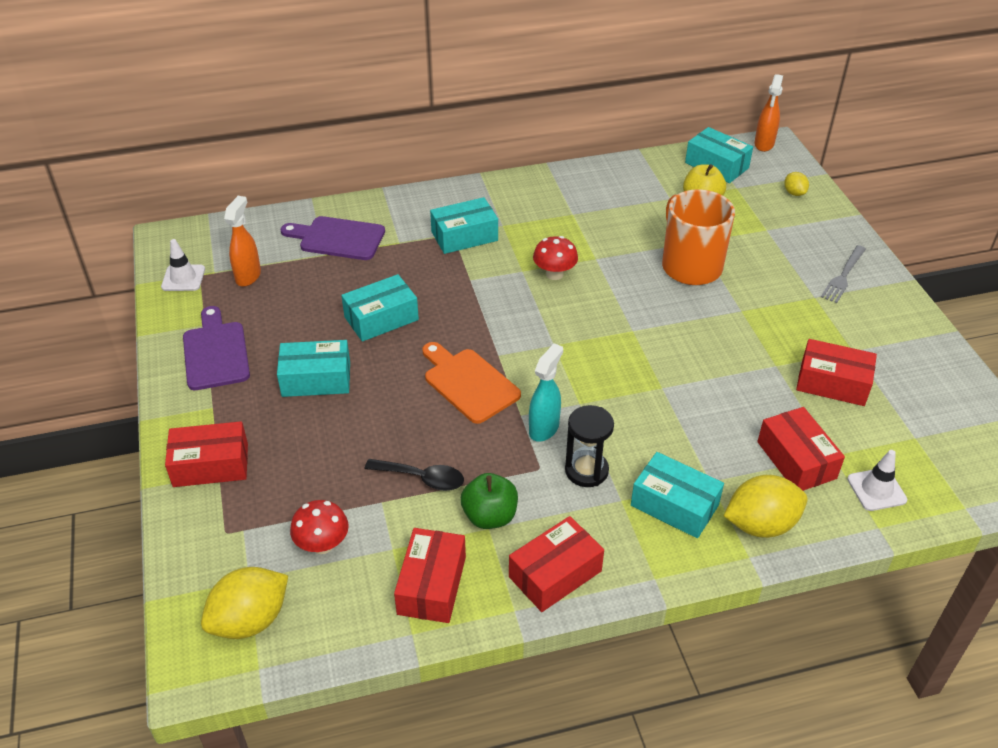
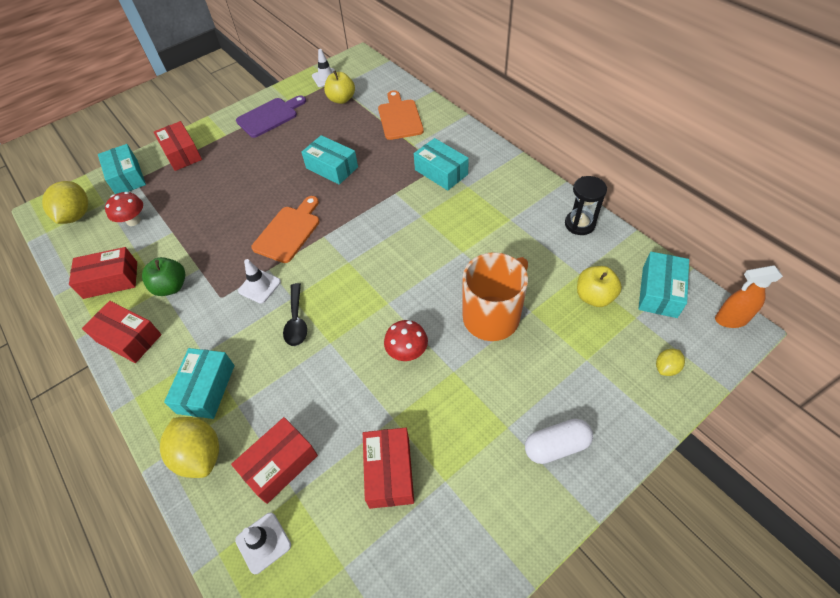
camera: 70 degrees right, 10 degrees up
(248, 276) = (341, 99): orange spray bottle -> yellow apple
(250, 620) = (76, 215): yellow lemon -> yellow lemon turned 60 degrees clockwise
(316, 379) = (264, 163): turquoise box -> turquoise box (127, 177)
(338, 238) = (399, 117): purple cutting board -> orange cutting board
(422, 478) = (195, 242): black spoon -> black spoon (296, 321)
(544, 428) = (259, 286): turquoise spray bottle -> white traffic cone
(554, 274) = (428, 234): red mushroom -> red mushroom (407, 352)
(586, 470) = (226, 324): black hourglass -> black hourglass (579, 224)
(843, 276) = (556, 446): grey fork -> white capsule

